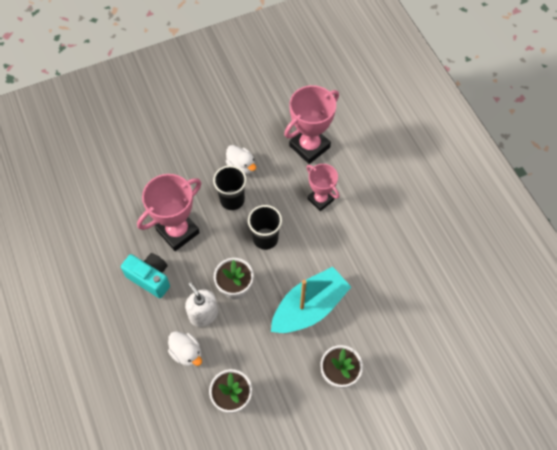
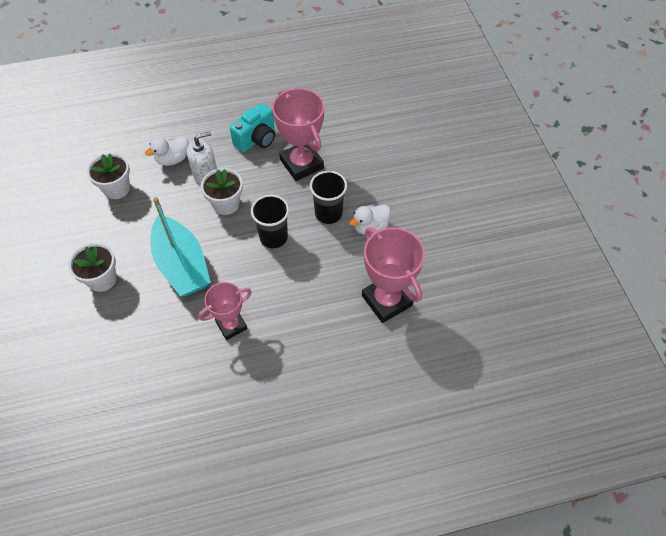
camera: 100 degrees right, 5 degrees down
(320, 199) = (310, 299): pink trophy -> pink trophy (231, 325)

